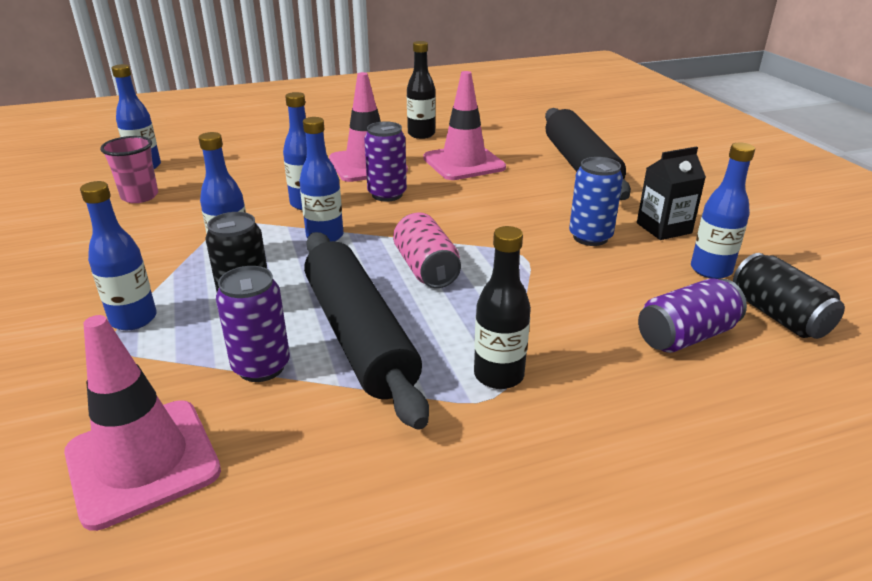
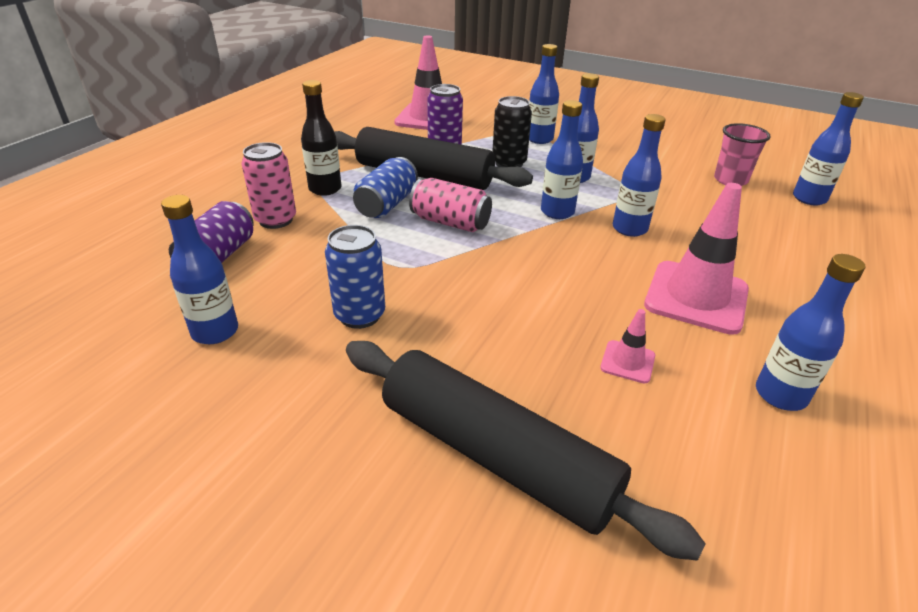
camera: 135 degrees right, 5 degrees up
(387, 194) = (600, 270): purple can -> none
(421, 134) = (780, 395): black bottle -> blue bottle
(456, 316) = (387, 204): none -> blue can
(464, 163) = (627, 362): pink traffic cone -> pink traffic cone, size x0.47
(597, 355) = (276, 220): none -> pink can
(664, 228) = (291, 371): black carton -> none
(779, 316) = (139, 307): black can -> none

